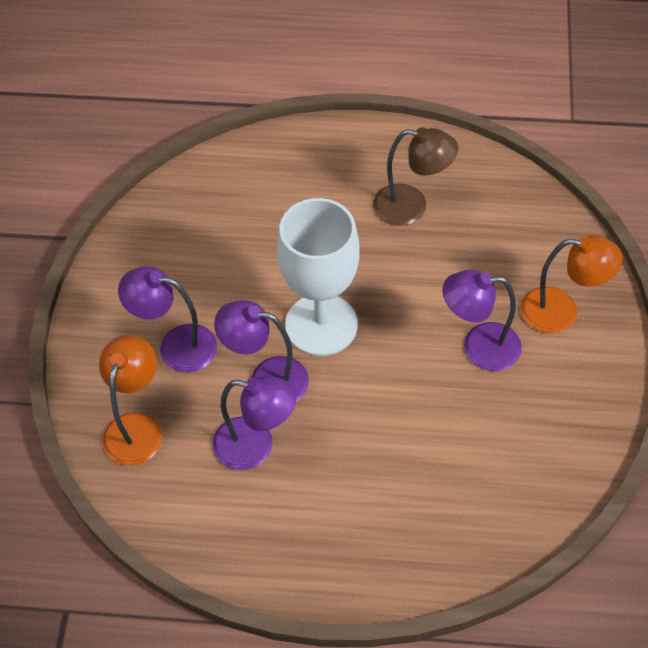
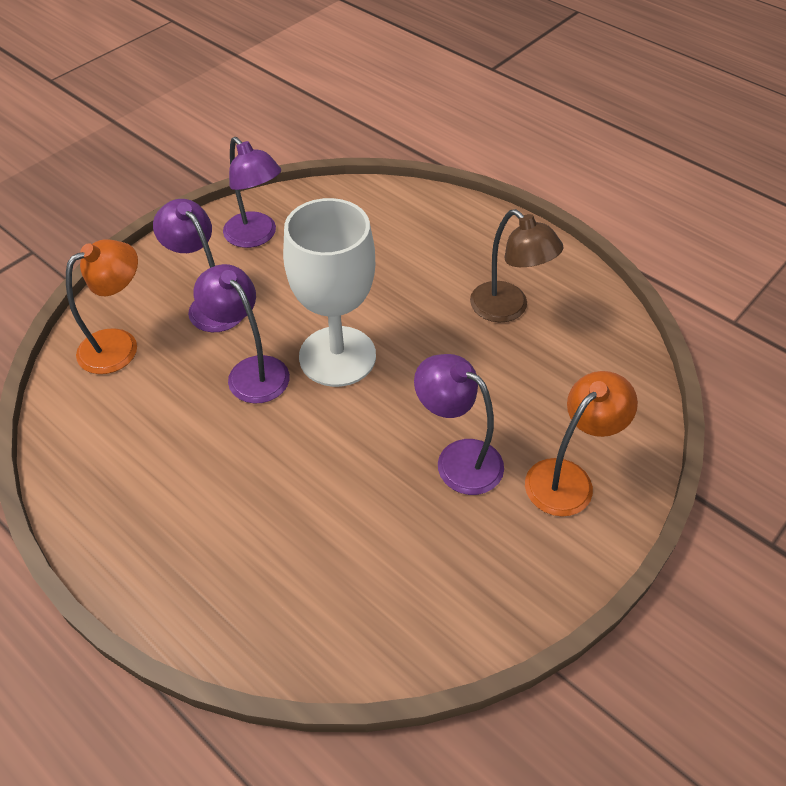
camera: 35 degrees right, 5 degrees down
(256, 446) = (188, 417): purple lamp -> purple lamp (256, 236)
(561, 312) = (568, 478): orange lamp -> orange lamp turned 90 degrees counterclockwise

